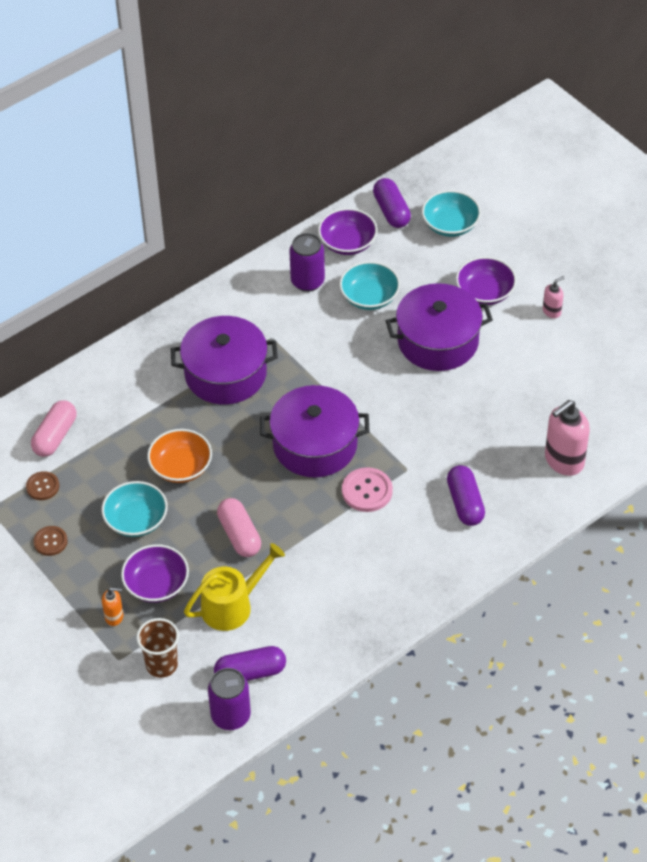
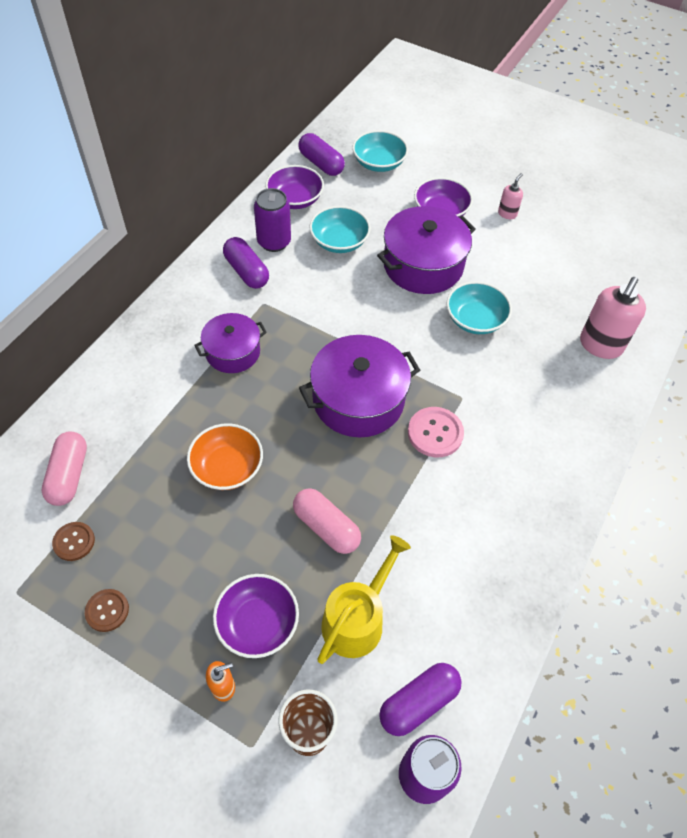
camera: 25 degrees left, 5 degrees up
(136, 520) = (201, 548): turquoise bowl -> turquoise bowl (475, 319)
(225, 374) = (233, 352): purple pot -> purple pot, size x0.62
(465, 503) = (536, 416): purple capsule -> purple capsule (246, 271)

